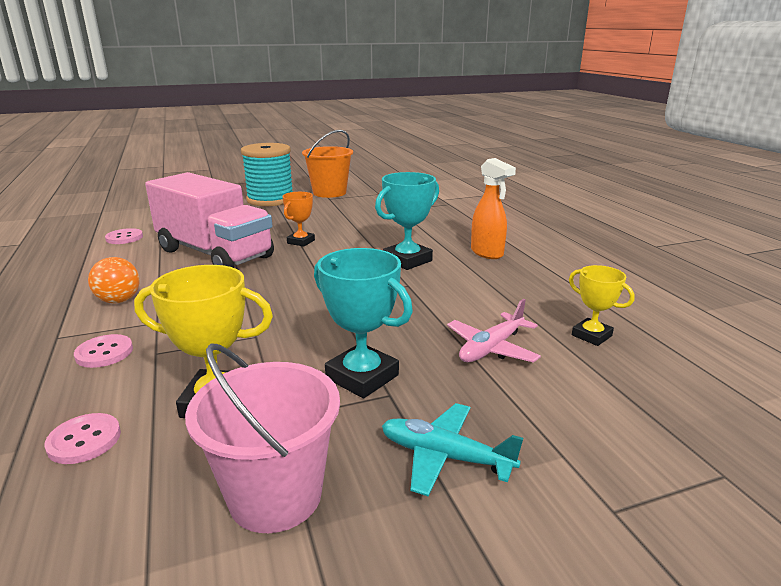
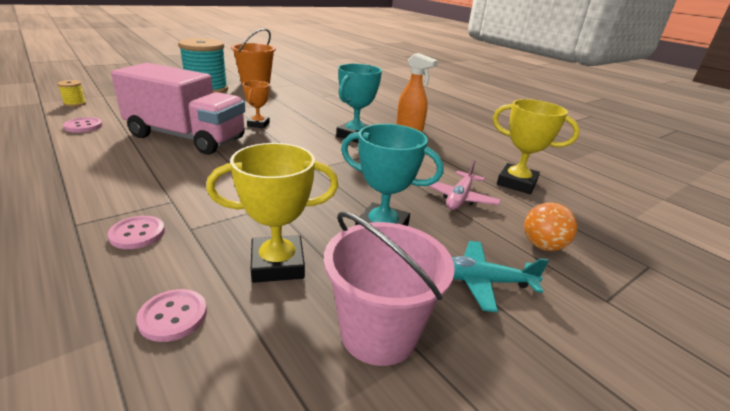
camera: 20 degrees left, 5 degrees up
(119, 301) = (119, 185): orange ball -> orange ball (542, 246)
(131, 213) = (75, 104): none -> yellow spool
(591, 335) = (516, 183): yellow trophy -> yellow trophy, size x1.61

